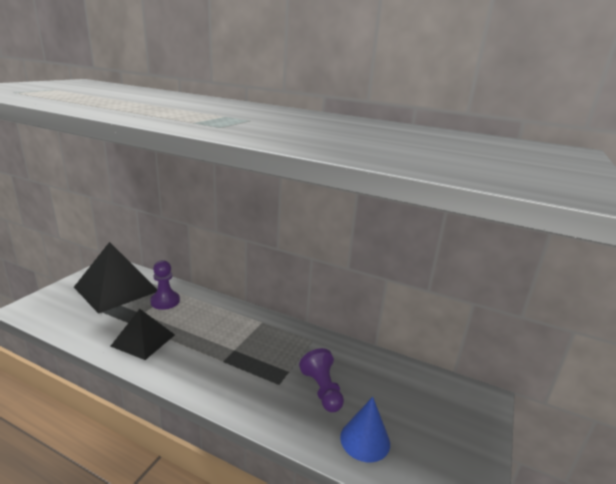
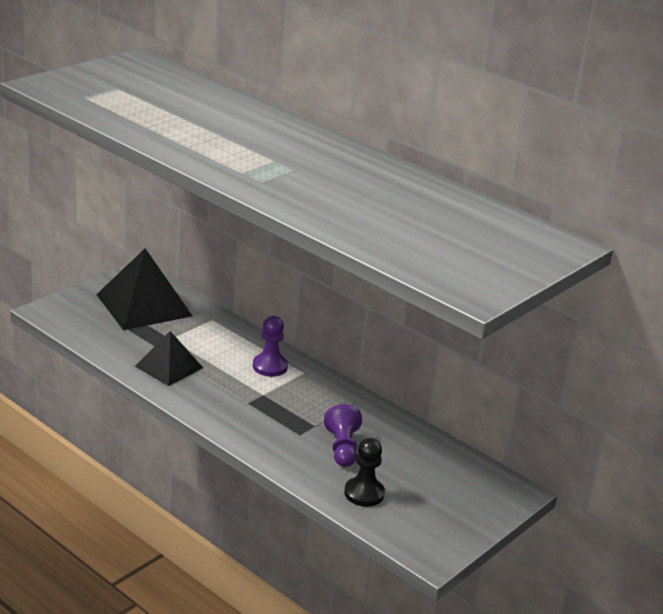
camera: 15 degrees right, 5 degrees up
(165, 301) = (198, 329): purple pawn -> purple pawn (270, 366)
(365, 440) = (364, 493): blue cone -> black pawn

